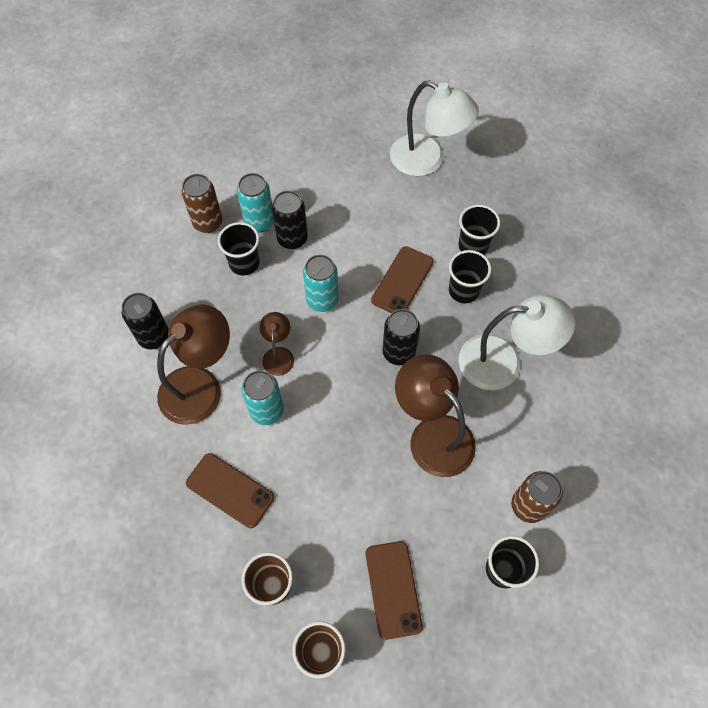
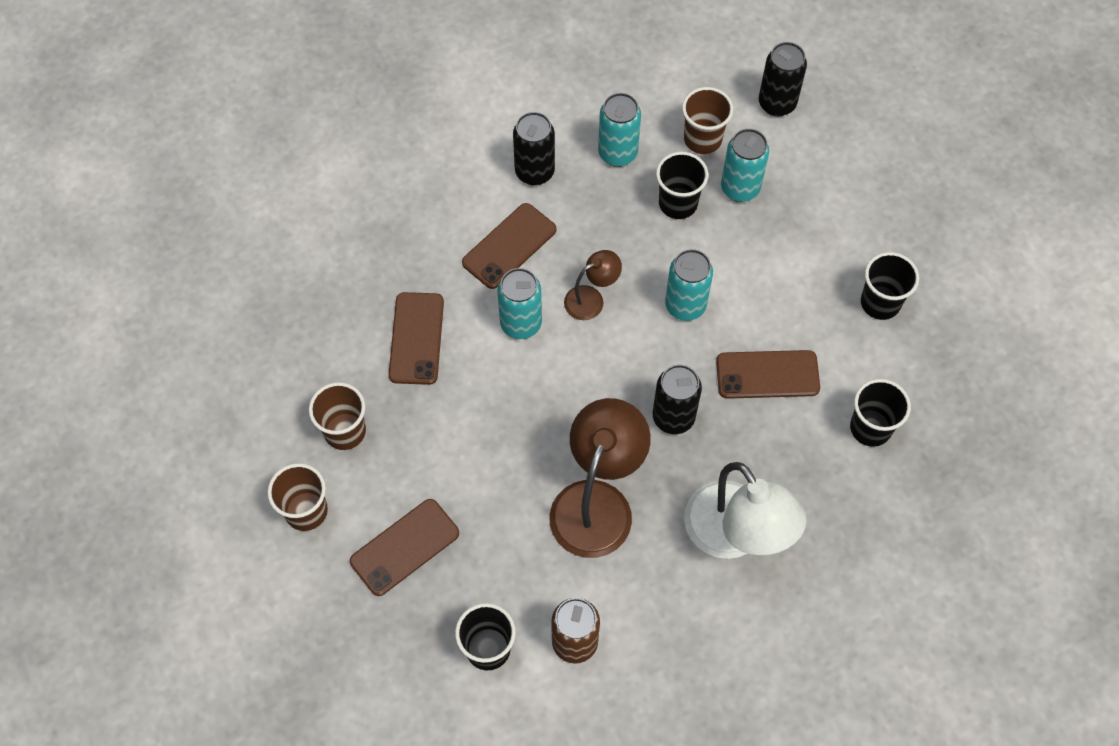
camera: 60 degrees right, 0 degrees up
(179, 278) = (617, 153): none -> turquoise can
(200, 385) = (509, 246): brown lamp -> brown phone
(208, 223) = (702, 139): brown can -> brown cup
(292, 239) = (742, 233): black can -> black can (777, 103)
(427, 160) = (957, 317): white lamp -> none
(463, 291) = (801, 447): black cup -> black cup (880, 303)

